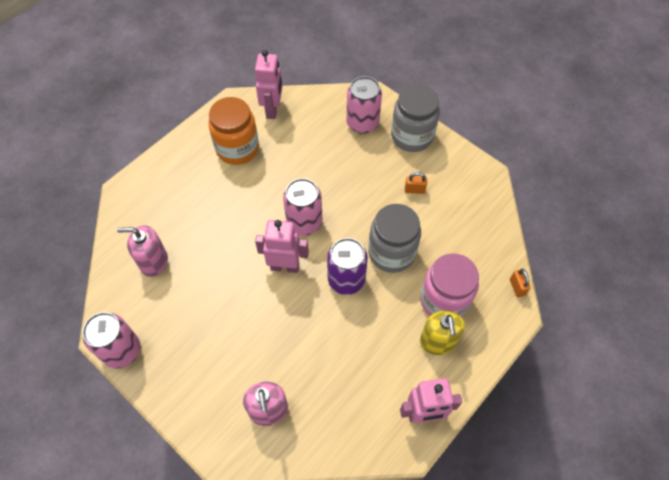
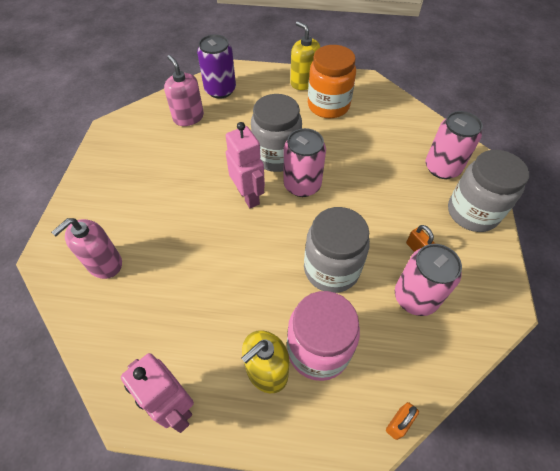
camera: 55 degrees right, 5 degrees down
(122, 350) = (103, 142): pink can -> pink can (415, 297)
(193, 147) = (303, 82): none -> yellow soap dispenser
(260, 221) = (276, 156): none -> grey jar
(273, 109) = (386, 105): pink robot -> none
(346, 279) = (272, 248): purple can -> purple can (220, 90)

